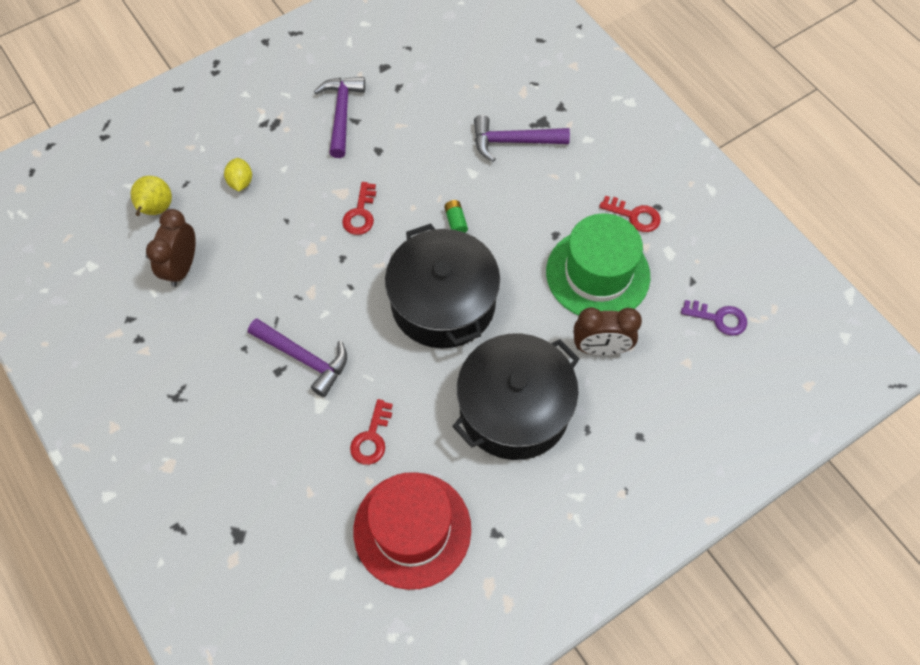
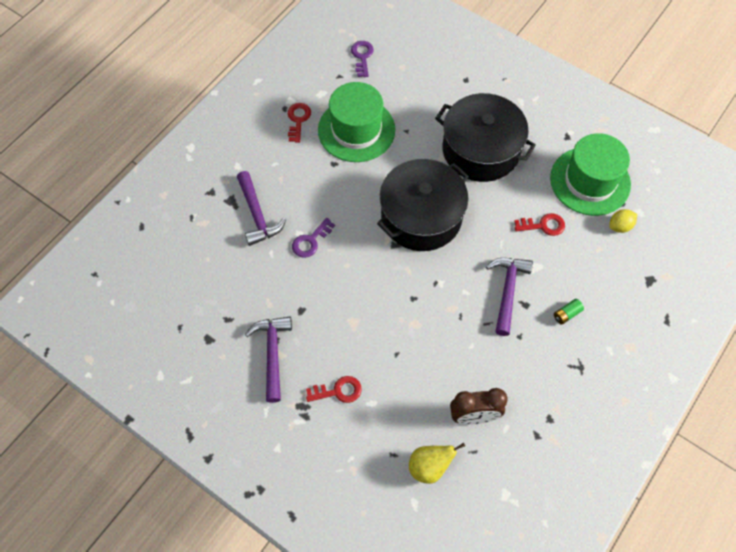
camera: 110 degrees left, 0 degrees up
(240, 182) = (374, 407): yellow lemon -> yellow lemon (620, 226)
(341, 114) = (272, 354): purple hammer -> purple hammer turned 105 degrees clockwise
(360, 213) = (367, 300): red key -> red key (338, 391)
(412, 529) = (590, 181): red hat -> green hat
(456, 221) = (348, 231): green battery -> green battery (566, 314)
(458, 182) = (311, 241): none -> purple key
(600, 348) = (414, 114): brown clock -> none

